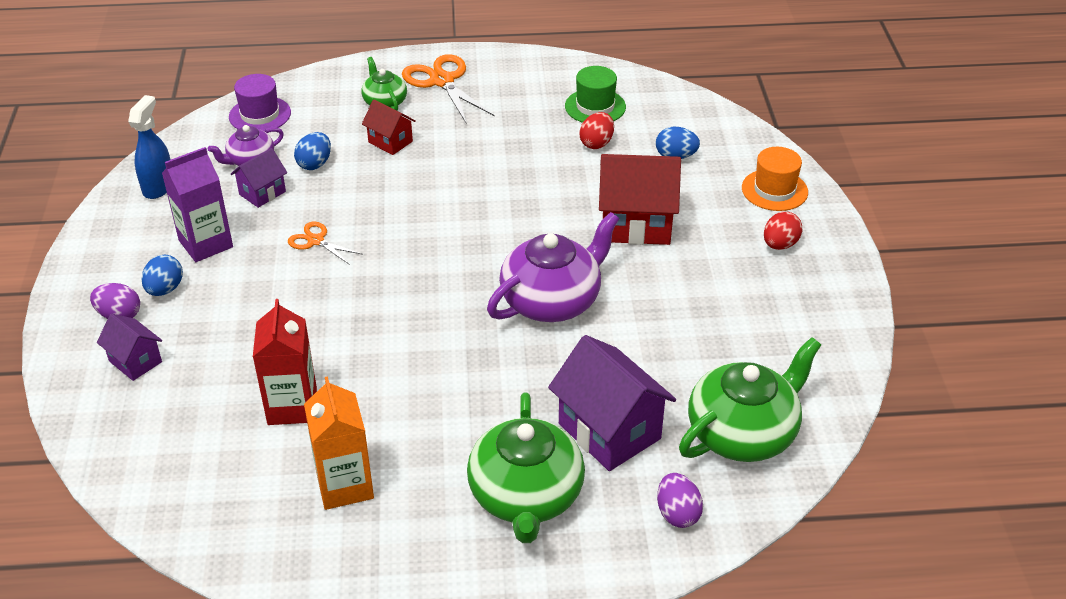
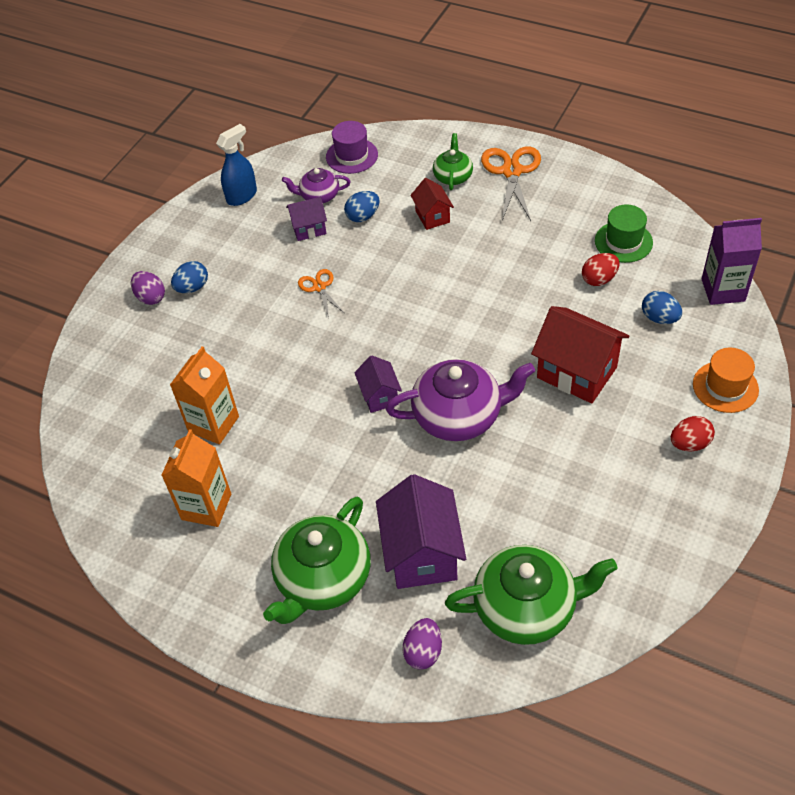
camera: 35 degrees right, 10 degrees up
(135, 361) = (138, 340): purple house -> purple house (379, 396)
(206, 244) = (242, 259): purple carton -> purple carton (723, 290)
(292, 406) = (213, 424): red carton -> orange carton

